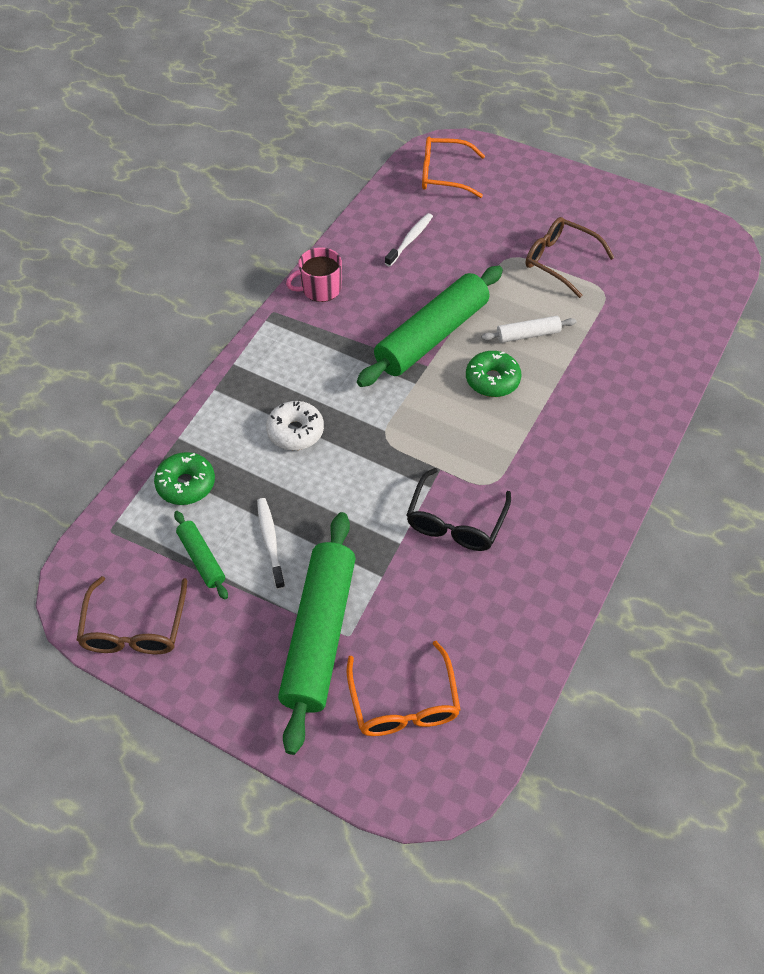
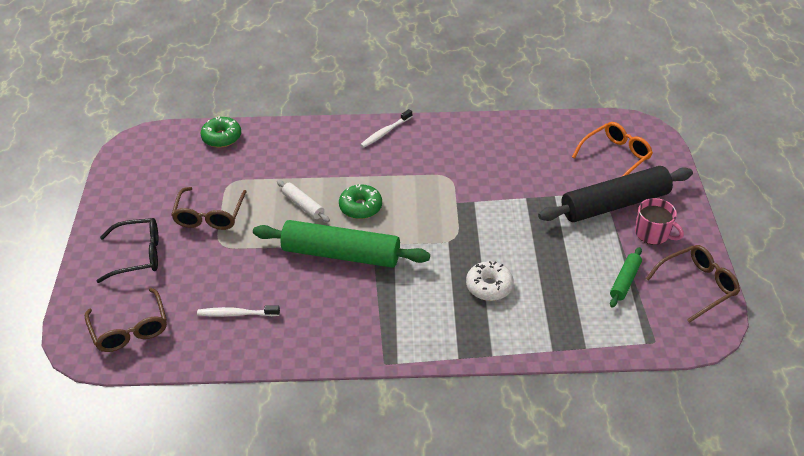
camera: 120 degrees left, 10 degrees down
(186, 484) = (583, 322): green donut -> green donut (222, 137)
(270, 541) = (581, 255): white toothbrush -> white toothbrush (385, 132)
(320, 289) = (336, 345): pink mug -> pink mug (652, 233)
(320, 634) = (614, 204): green rolling pin -> black rolling pin
(444, 175) = (130, 329): orange glasses -> brown glasses
(455, 521) = (488, 181): black glasses -> black glasses (138, 255)

